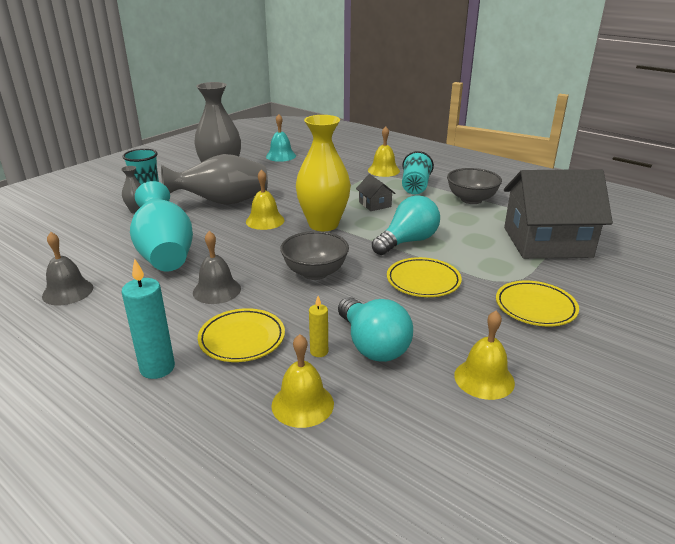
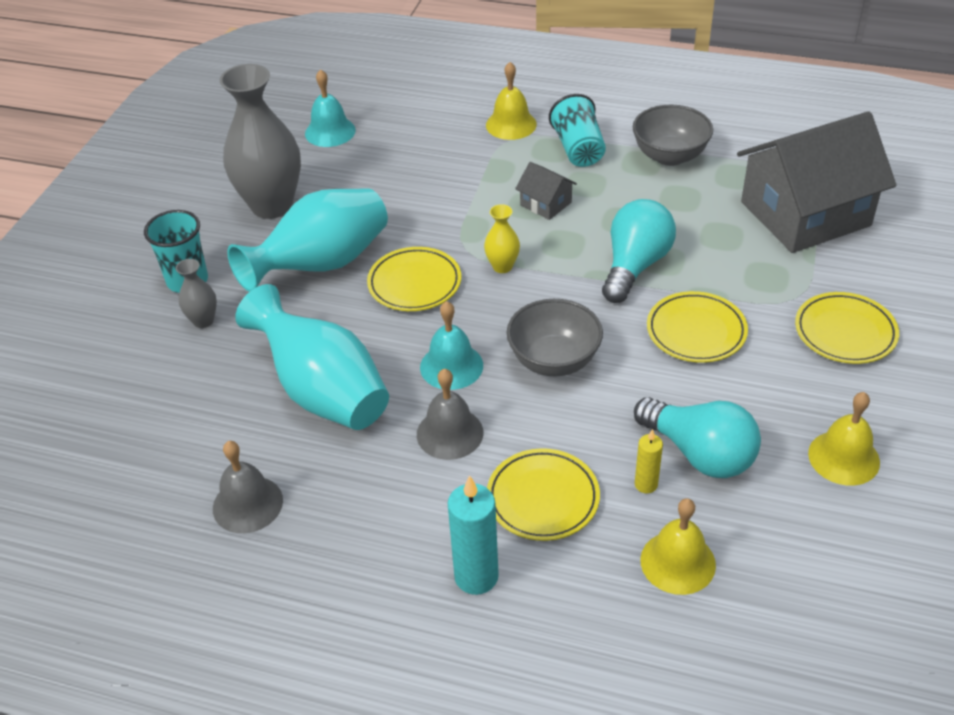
camera: 20 degrees left, 15 degrees up
(222, 203) = (322, 265): grey vase -> turquoise vase
(249, 260) = (451, 366): none -> turquoise bell
(265, 221) = (414, 283): yellow bell -> yellow plate
(323, 224) = (502, 266): yellow vase -> yellow vase, size x0.44

